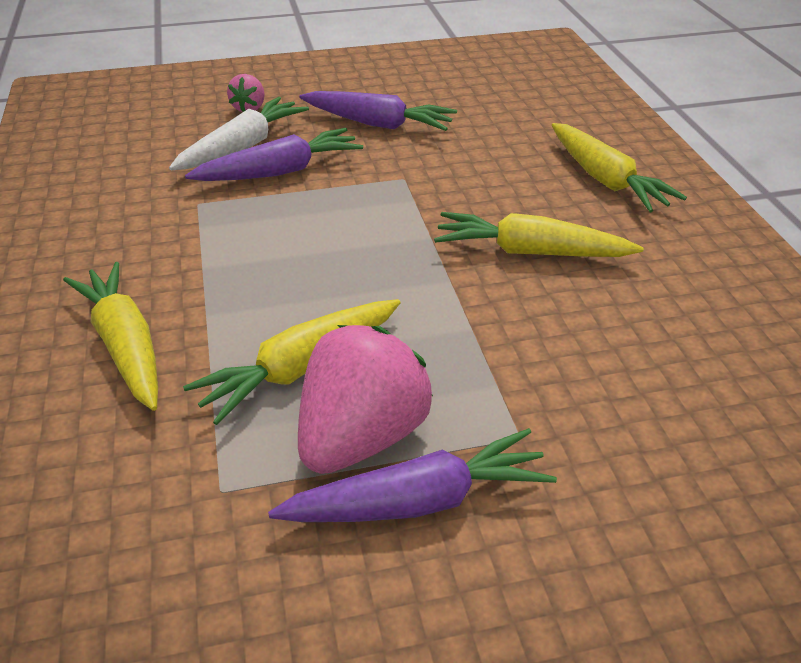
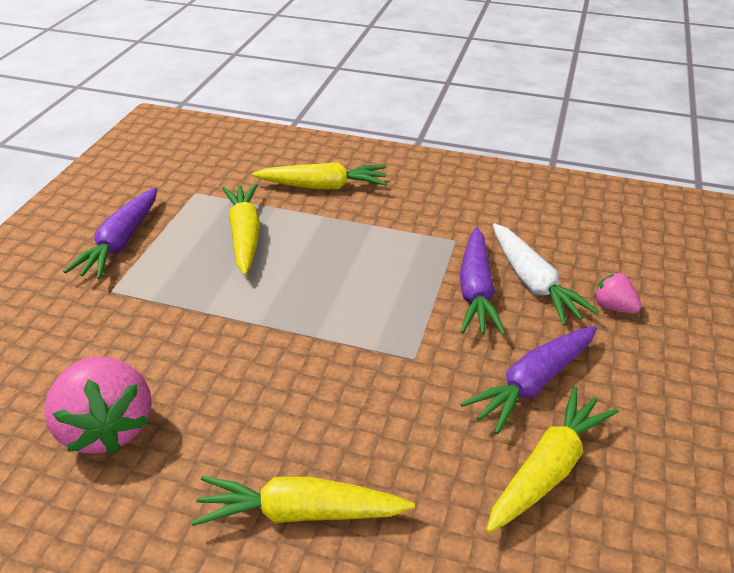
camera: 120 degrees right, 0 degrees up
(361, 437) = (176, 239): pink strawberry -> pink strawberry (108, 427)
(530, 252) = (248, 384): yellow carrot -> yellow carrot (548, 468)

